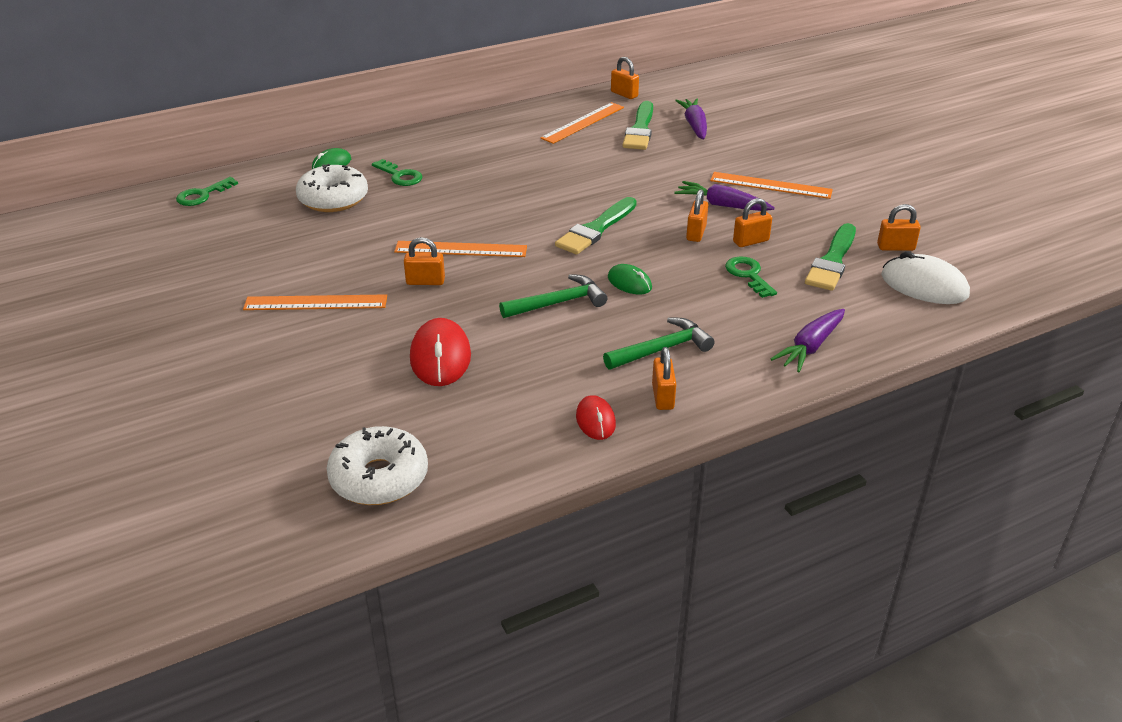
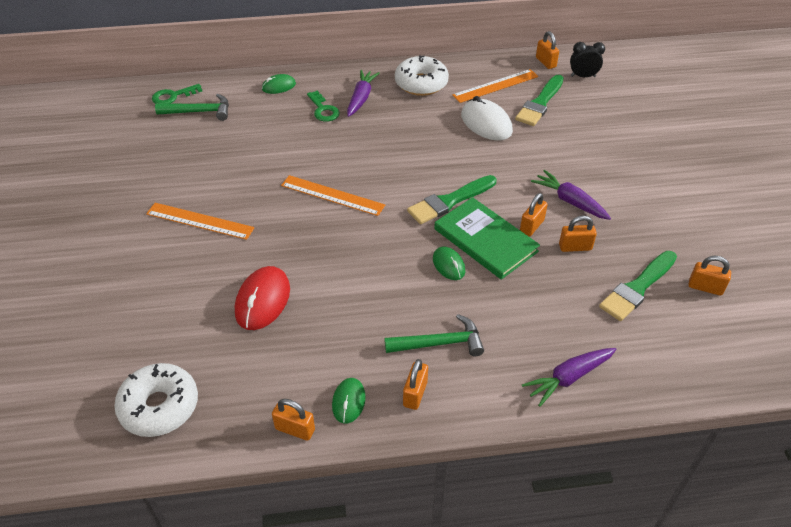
camera: 20 degrees right, 10 degrees up
(333, 199) = (263, 121): white donut -> white donut (421, 83)
(425, 281) = (289, 221): orange padlock -> orange padlock (295, 429)
(558, 303) = (380, 271): green hammer -> green hammer (199, 112)
(595, 420) = (348, 401): red mouse -> green mouse
(655, 254) = (485, 240): none -> green book
(670, 100) = (583, 76): none -> black clock
(694, 125) = (589, 108): purple carrot -> purple carrot (361, 98)
(748, 275) = (554, 283): green key -> none
(770, 185) = (624, 189): orange ruler -> none
(924, 285) = (710, 338): white mouse -> white mouse (486, 123)

